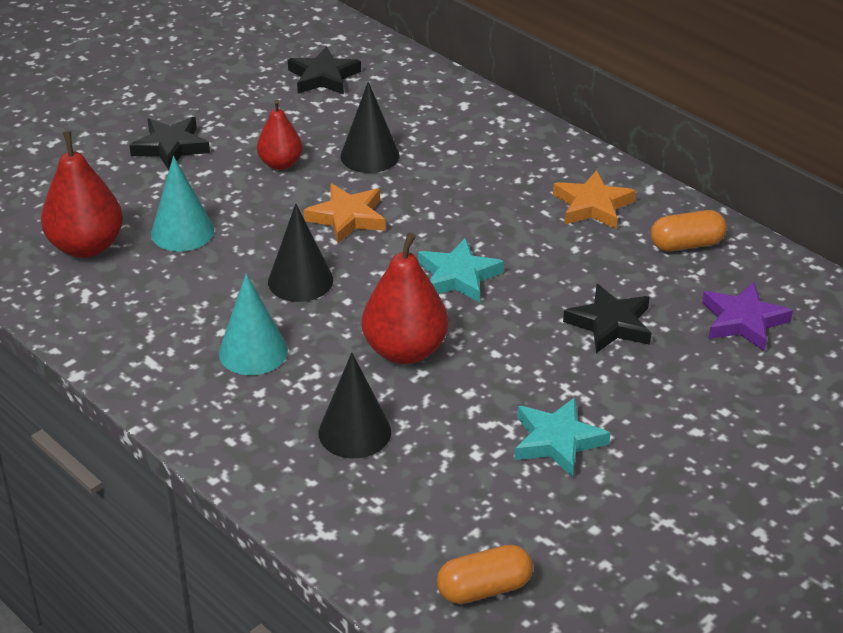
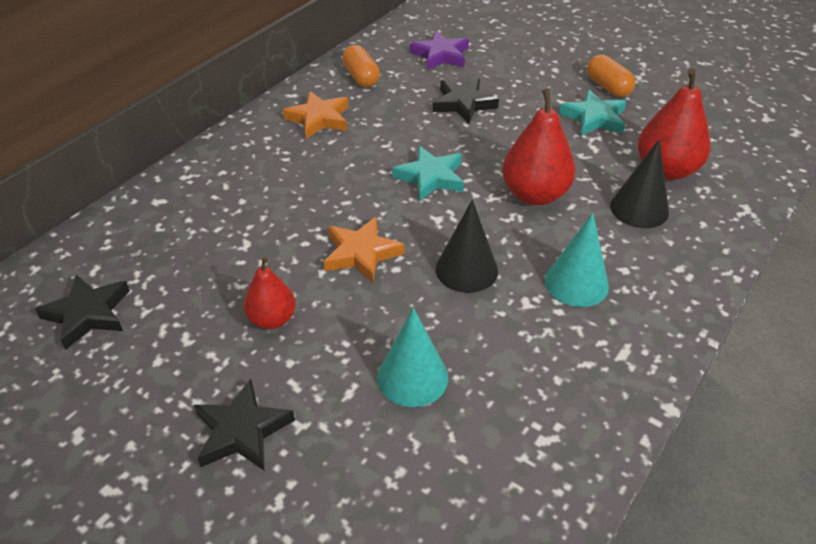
camera: 100 degrees left, 5 degrees up
(87, 246) = (462, 464): red pear -> red pear (666, 170)
(370, 155) = (253, 253): black cone -> none
(484, 589) = (741, 136): orange capsule -> orange capsule (608, 87)

